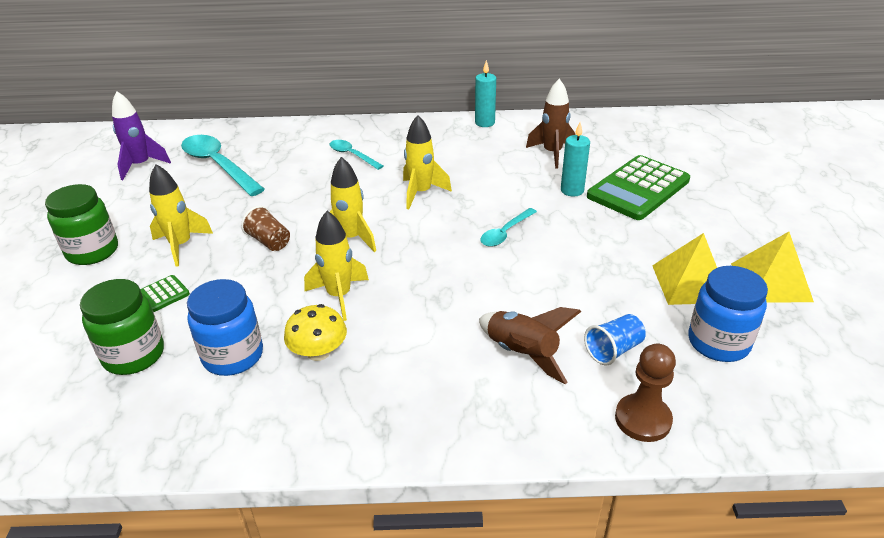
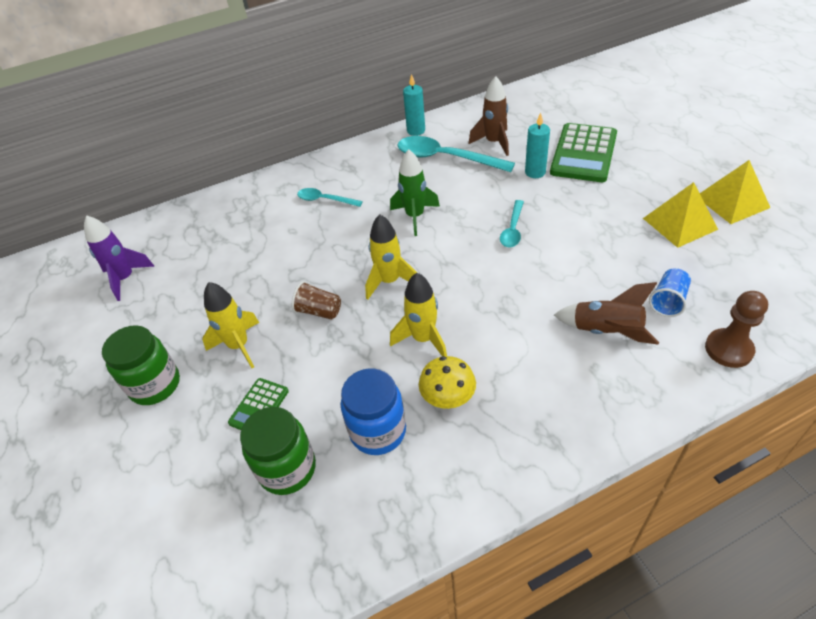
camera: 20 degrees left, 10 degrees up
(218, 165) = (205, 252): turquoise spoon -> turquoise spoon (446, 158)
(421, 193) = (415, 216): yellow rocket -> green rocket
(718, 343) = (733, 266): blue jar -> none

